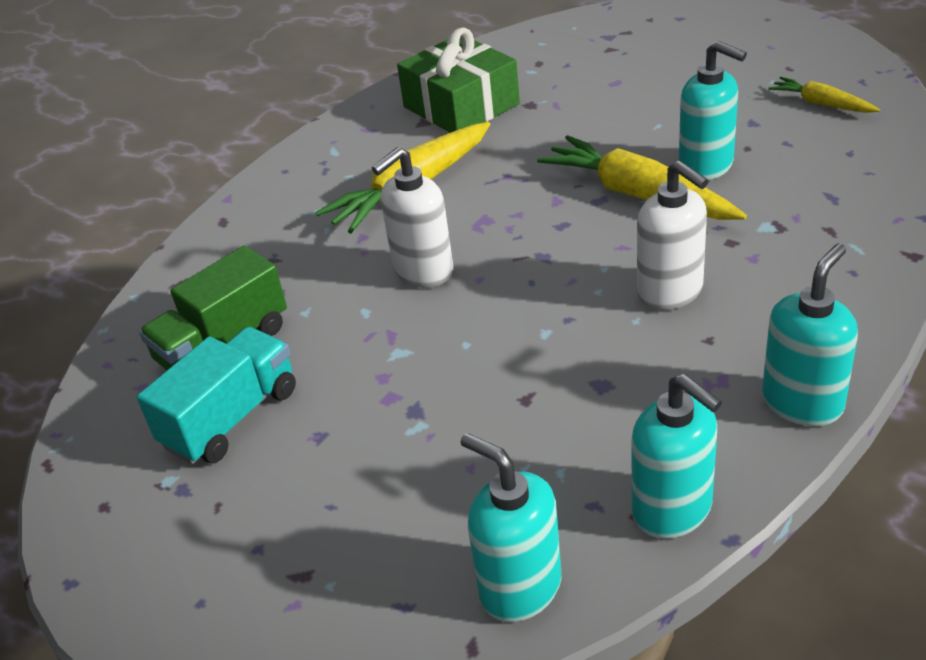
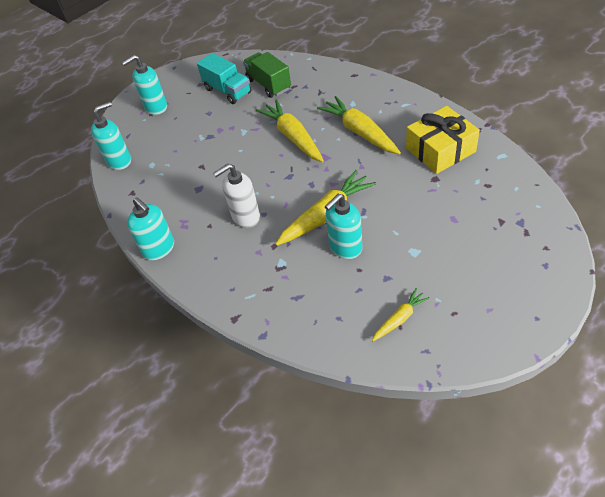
camera: 100 degrees right, 10 degrees up
(423, 271) = (293, 137): white soap dispenser -> yellow carrot
(461, 105) = (440, 150): green gift -> yellow gift
(672, 510) = (129, 201): turquoise soap dispenser -> turquoise soap dispenser (156, 107)

